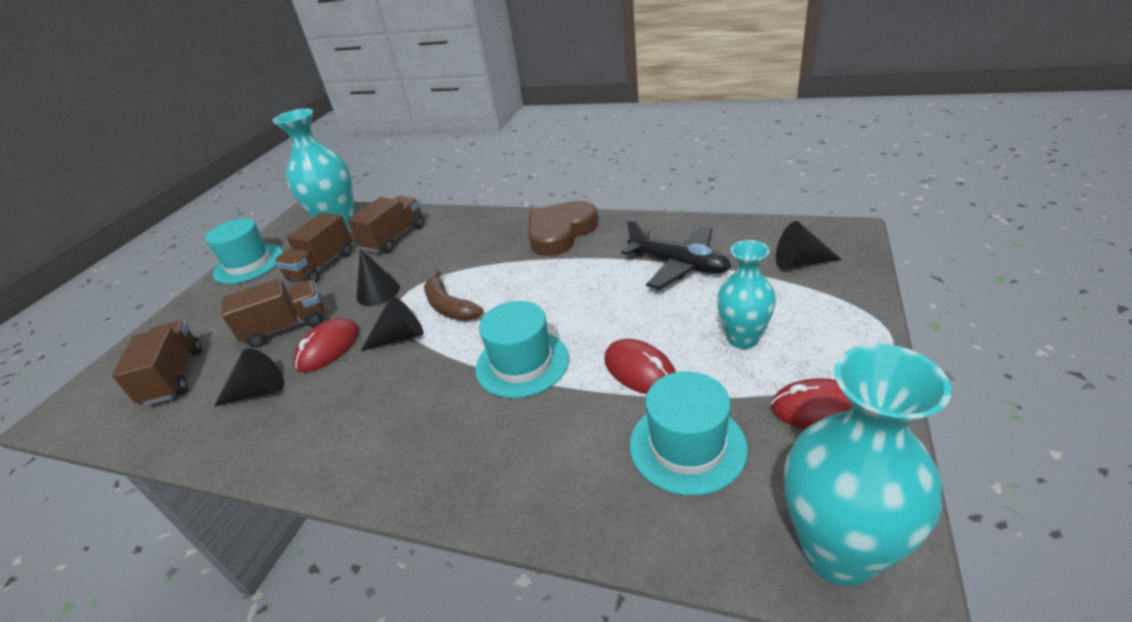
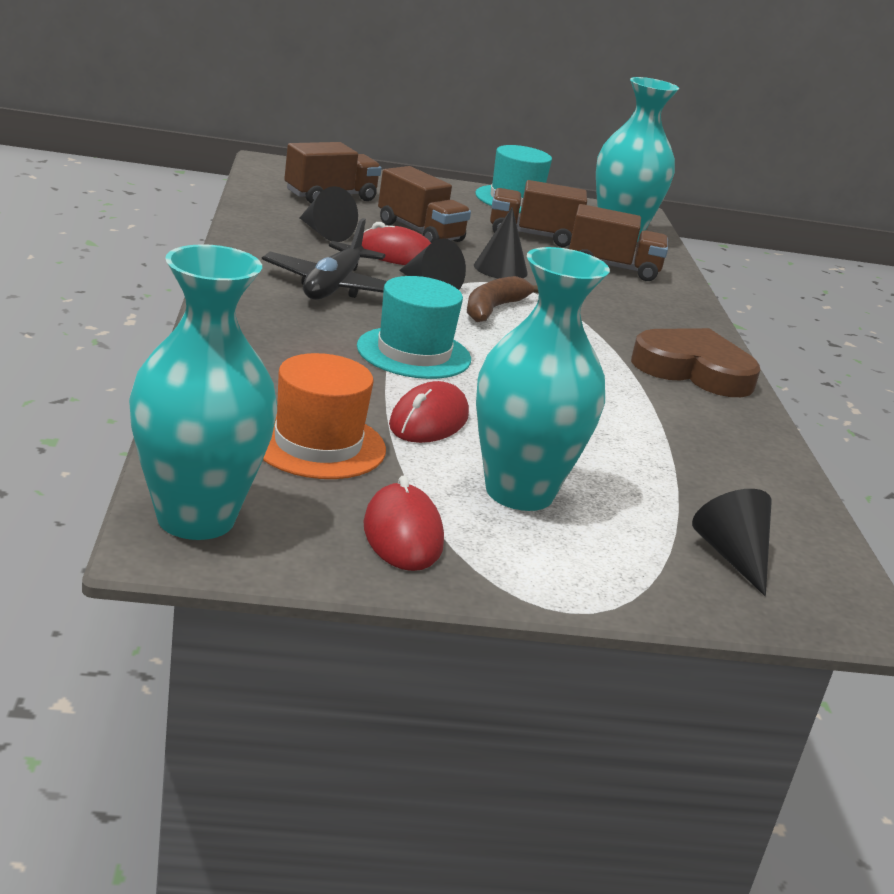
camera: 60 degrees right, 10 degrees down
(678, 265) = (664, 455): black plane -> black plane (333, 287)
(687, 446) = (318, 444): turquoise hat -> orange hat
(743, 339) = (519, 492): turquoise vase -> turquoise vase, size x1.62

